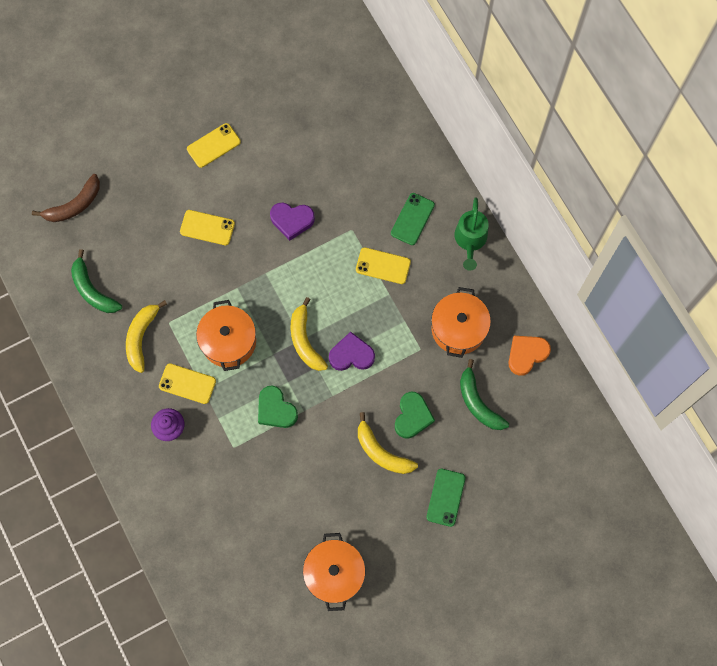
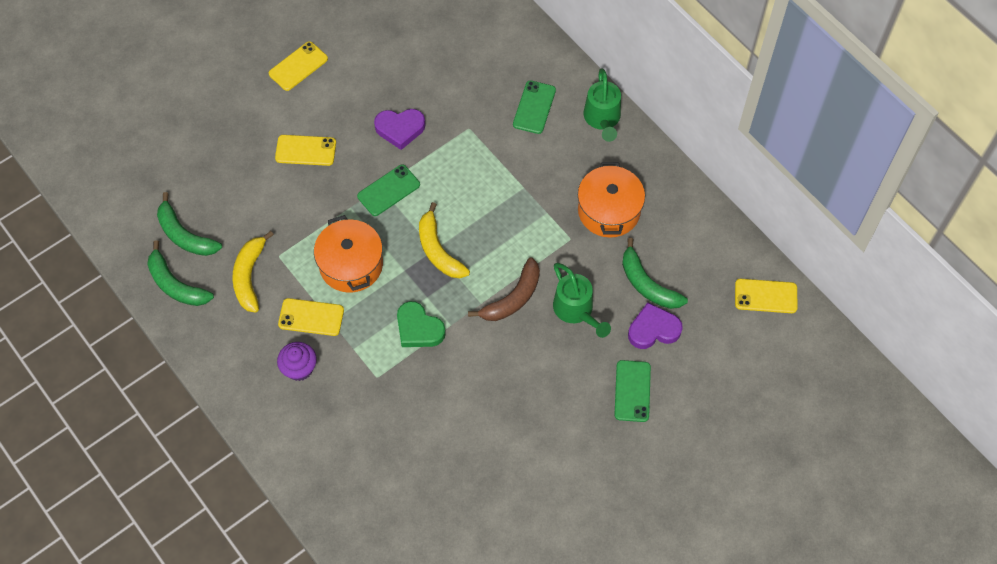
camera: 10 degrees left, 10 degrees down
(74, 205) = (149, 150): brown banana -> brown banana (512, 298)
(78, 334) = (176, 284): none -> green banana
(272, 277) = (388, 190): none -> green phone
(334, 573) = (521, 496): orange pot -> none
(351, 355) = (494, 257): purple heart -> purple heart (653, 329)
(381, 452) = (548, 354): yellow banana -> none
(383, 266) = (511, 159): yellow phone -> yellow phone (765, 296)
(412, 416) = (576, 311): green heart -> green watering can
(526, 354) = (690, 226): orange heart -> none

